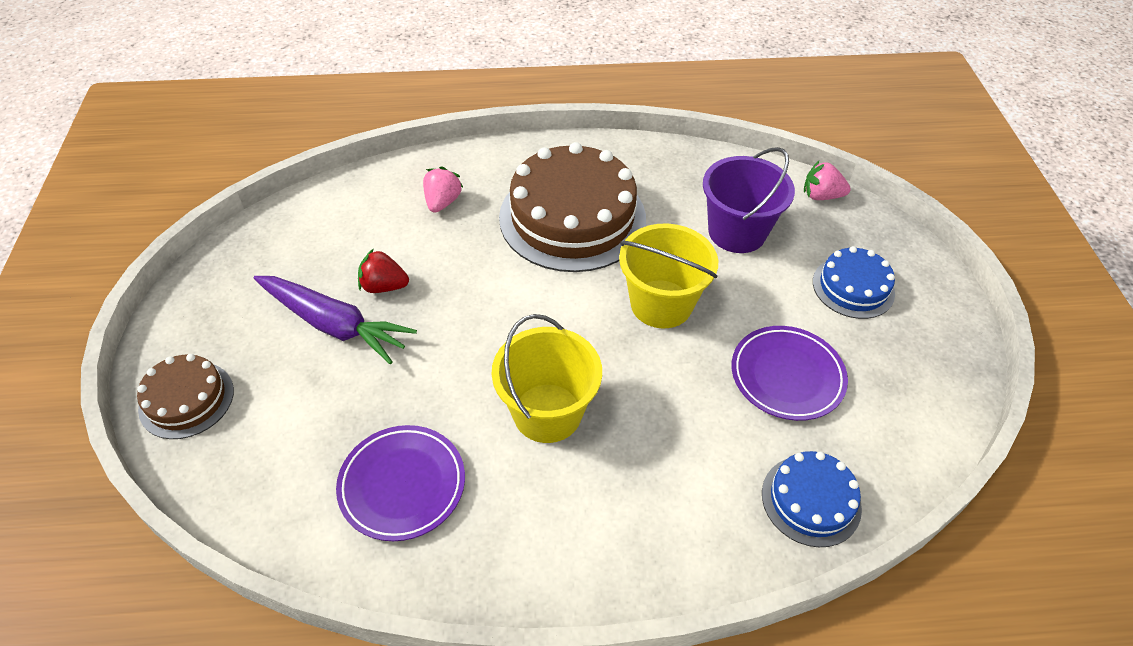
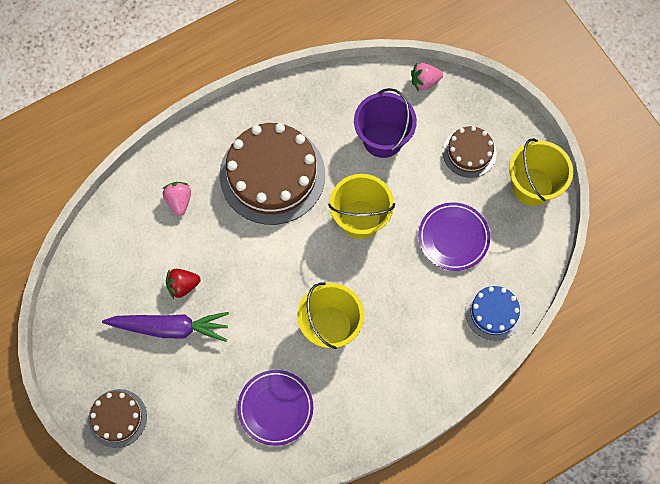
camera: 25 degrees left, 20 degrees up
(853, 287) = (469, 152): blue cake -> brown cake
(936, 360) = (532, 186): none -> yellow bucket

